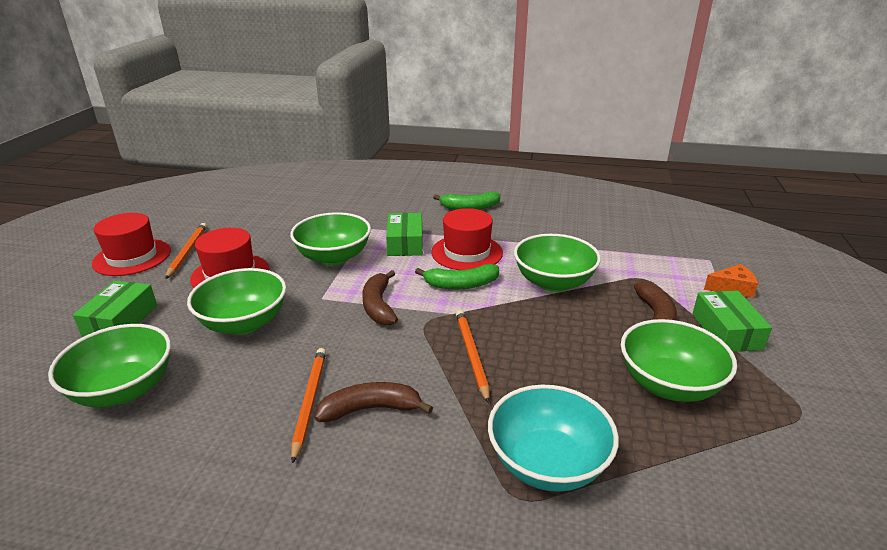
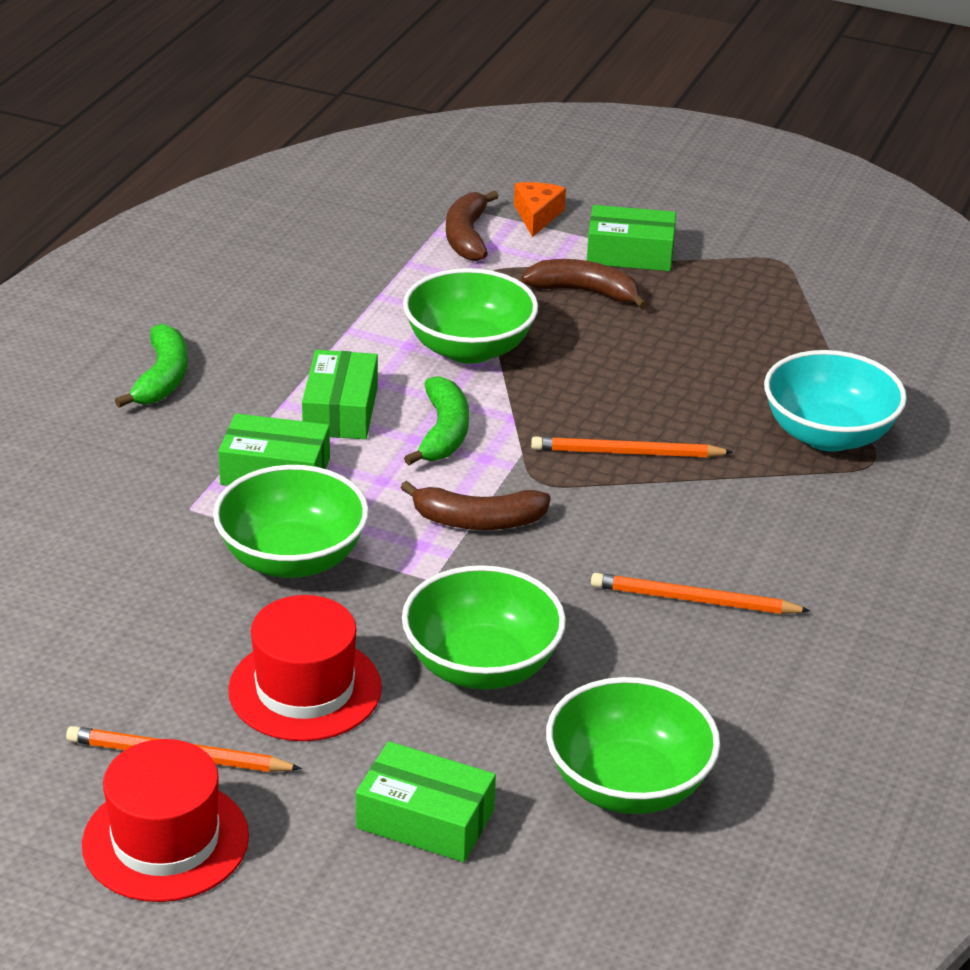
camera: 80 degrees left, 5 degrees up
(371, 409) = (719, 549): brown banana -> brown banana (467, 236)
(467, 252) = (340, 410): red hat -> green box
(669, 384) = (719, 324): green bowl -> none

